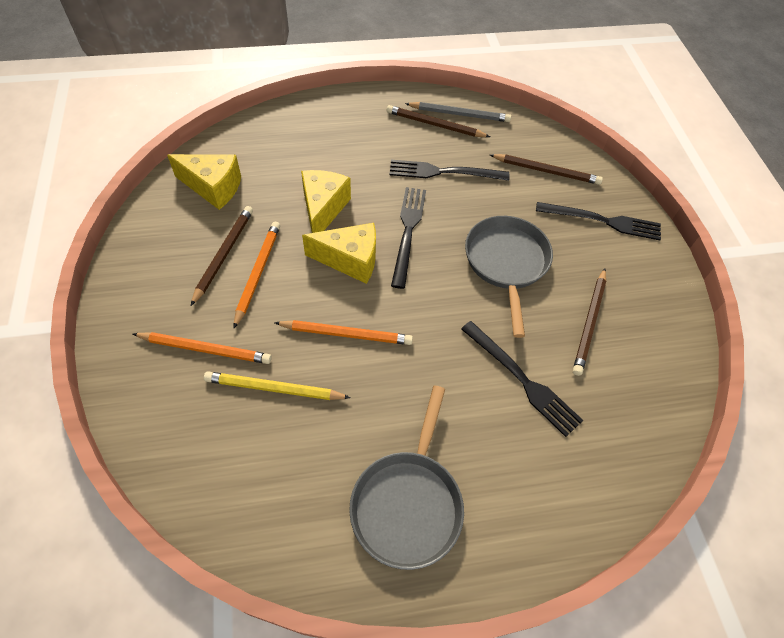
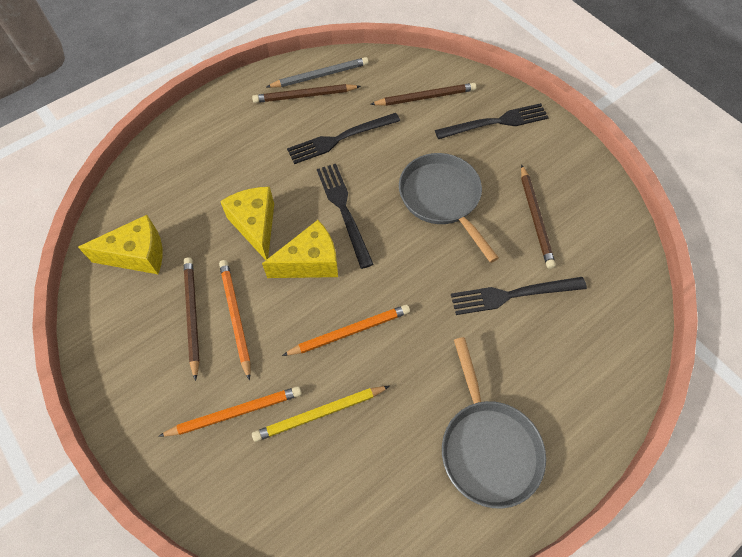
camera: 25 degrees left, 5 degrees up
(522, 380) = (513, 295): black fork -> black fork turned 150 degrees clockwise

